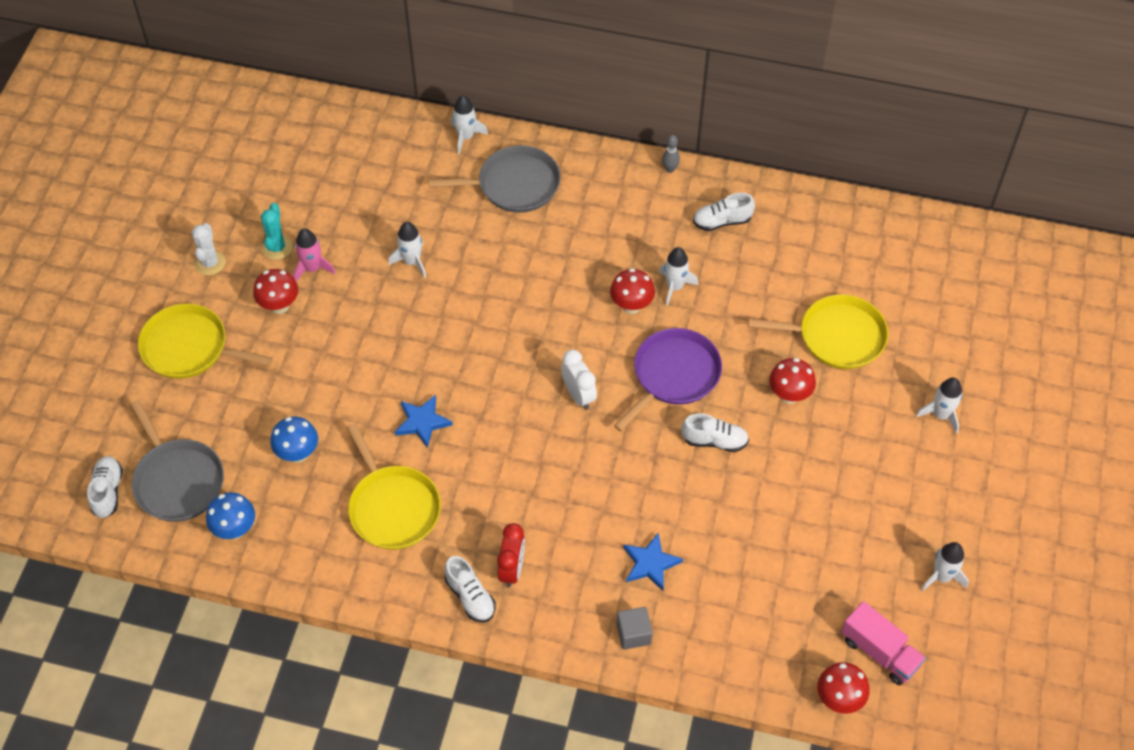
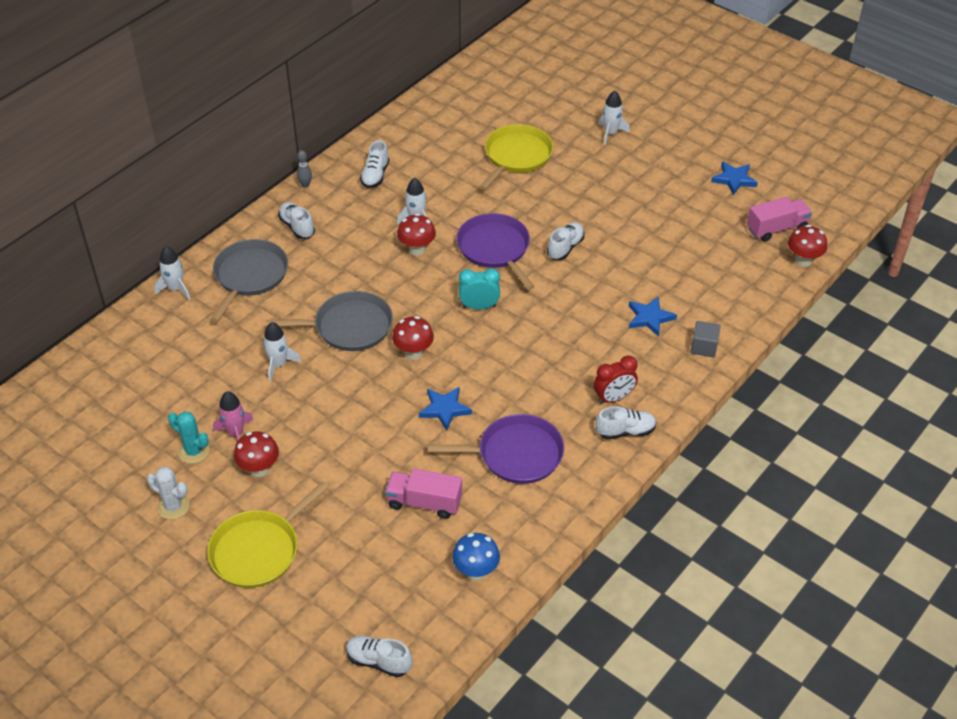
camera: 65 degrees left, 10 degrees down
(177, 480) = (399, 601): grey pan -> grey pan (349, 327)
(298, 453) = (424, 502): blue mushroom -> pink truck
(393, 507) = (515, 454): yellow pan -> purple pan
(512, 569) = (613, 398): red clock -> red clock turned 120 degrees clockwise
(578, 395) = (479, 307): white clock -> turquoise clock
(604, 190) = (297, 227): none -> white shoe
(789, 395) = (550, 197): red mushroom -> red mushroom (413, 353)
(941, 576) = (734, 179): white rocket -> blue star

